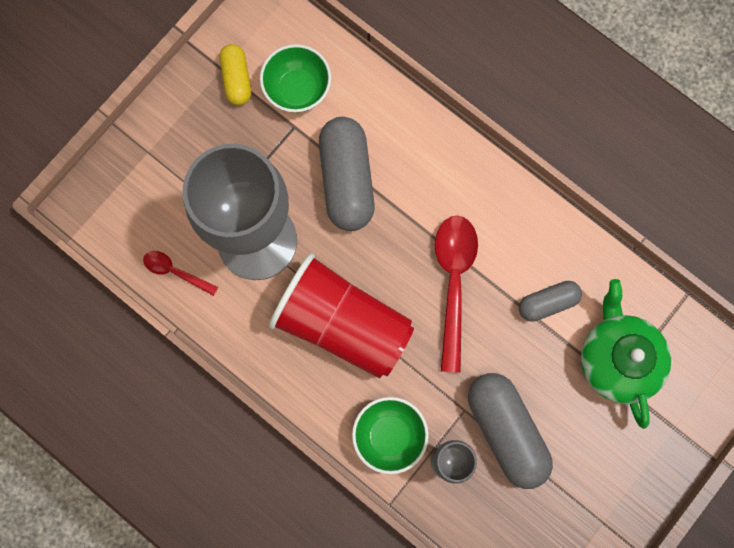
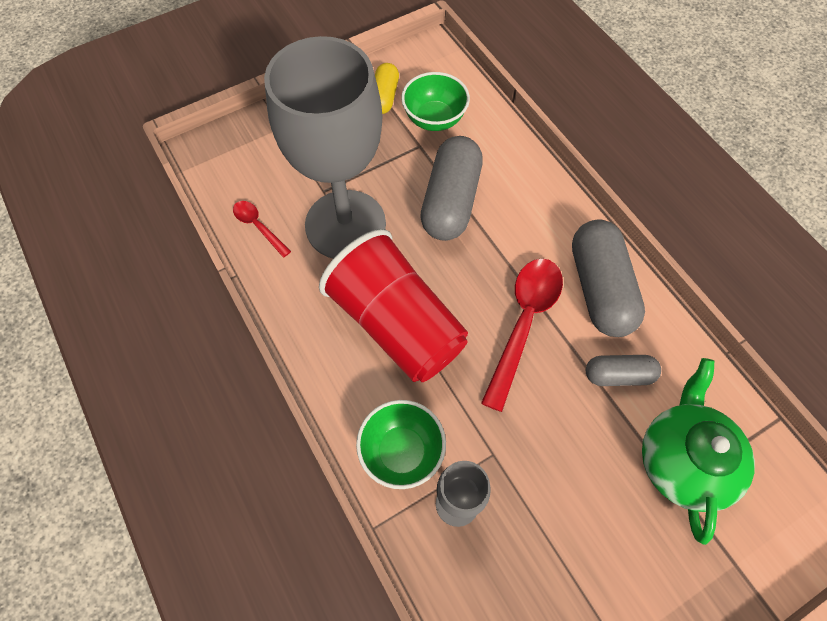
camera: 20 degrees right, 15 degrees down
(506, 431) = (533, 494): grey capsule -> grey capsule (599, 288)

